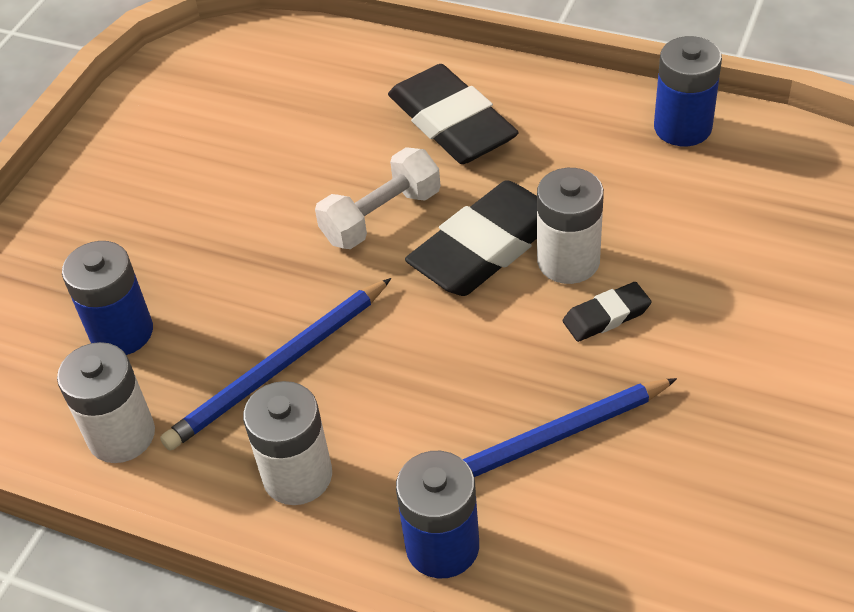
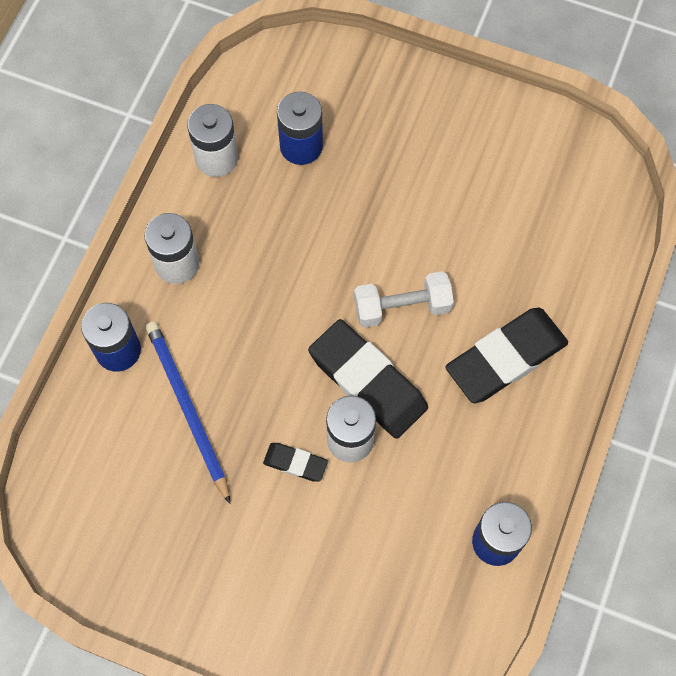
camera: 85 degrees right, 20 degrees up
(278, 368) = (264, 246): blue pencil -> none
(381, 217) = (402, 307): white dumbbell -> white dumbbell turned 60 degrees counterclockwise
(606, 316) = (295, 463): black eraser -> black eraser turned 45 degrees counterclockwise

